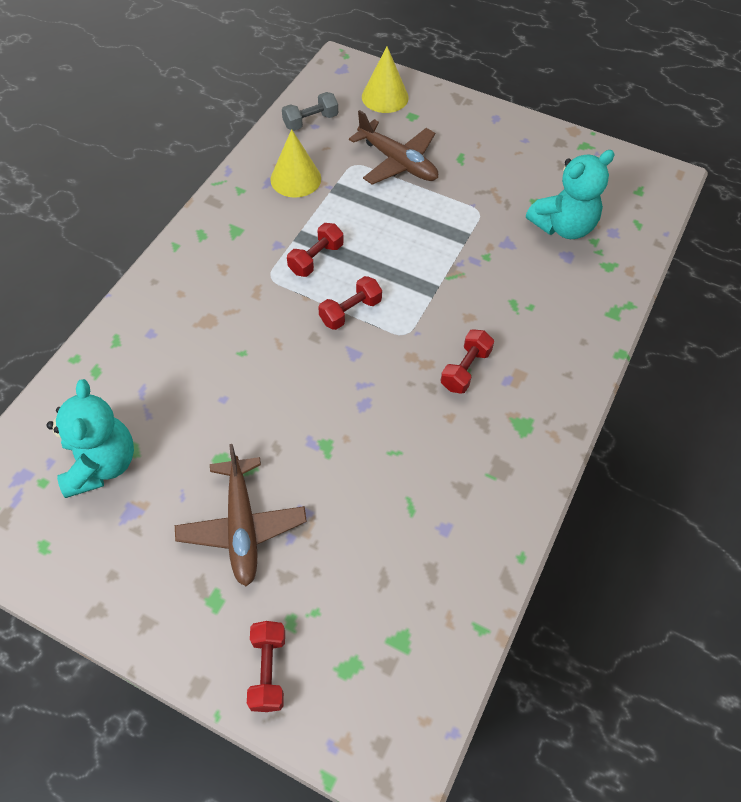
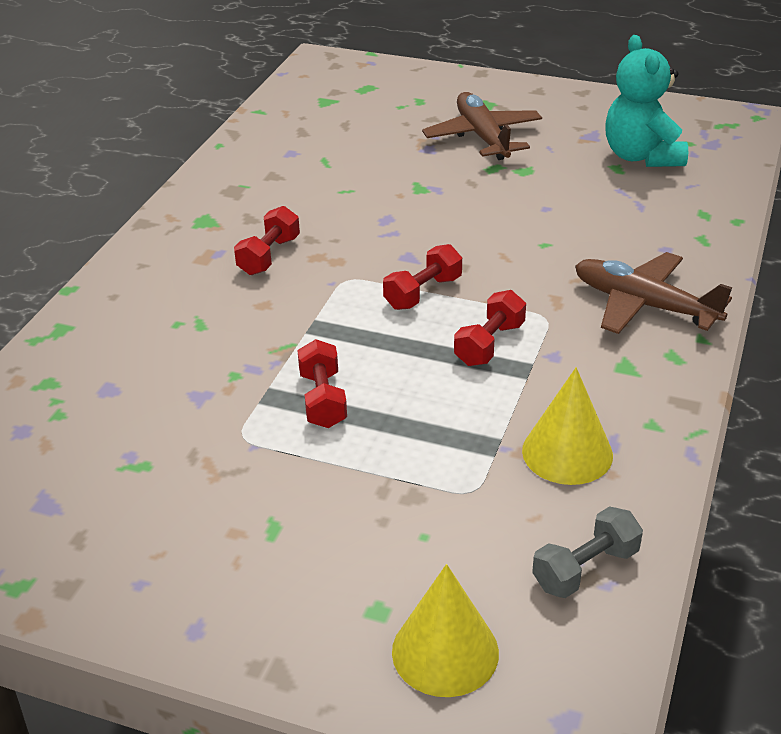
camera: 175 degrees right, 20 degrees down
(268, 670) = (429, 81): red dumbbell -> red dumbbell (323, 399)
(398, 162) = (392, 504): brown plane -> brown plane (644, 305)
(563, 226) = (103, 429): turquoise teddy bear -> none

